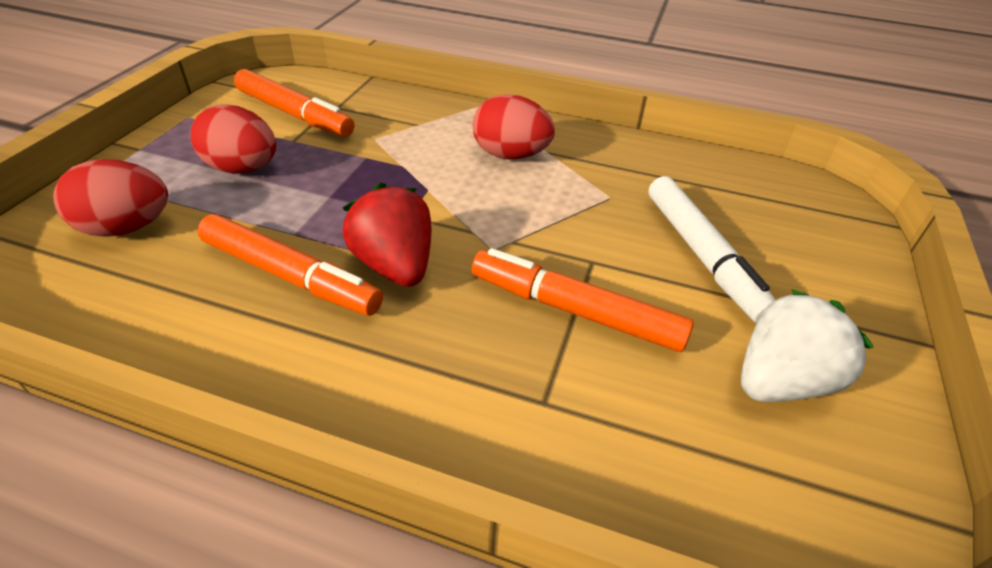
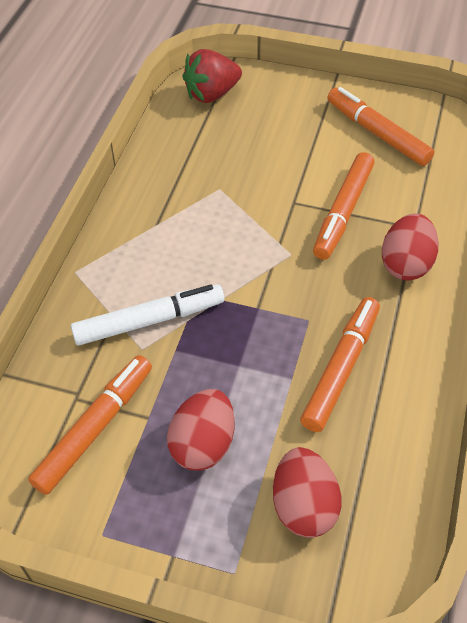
camera: 90 degrees left, 10 degrees up
(395, 265) = (318, 308): red strawberry -> red strawberry (212, 94)
(510, 155) = (165, 247): red egg -> red egg (406, 264)
(702, 255) = (280, 149): white marker -> white marker (149, 321)
(781, 381) = (377, 133): white strawberry -> orange marker

